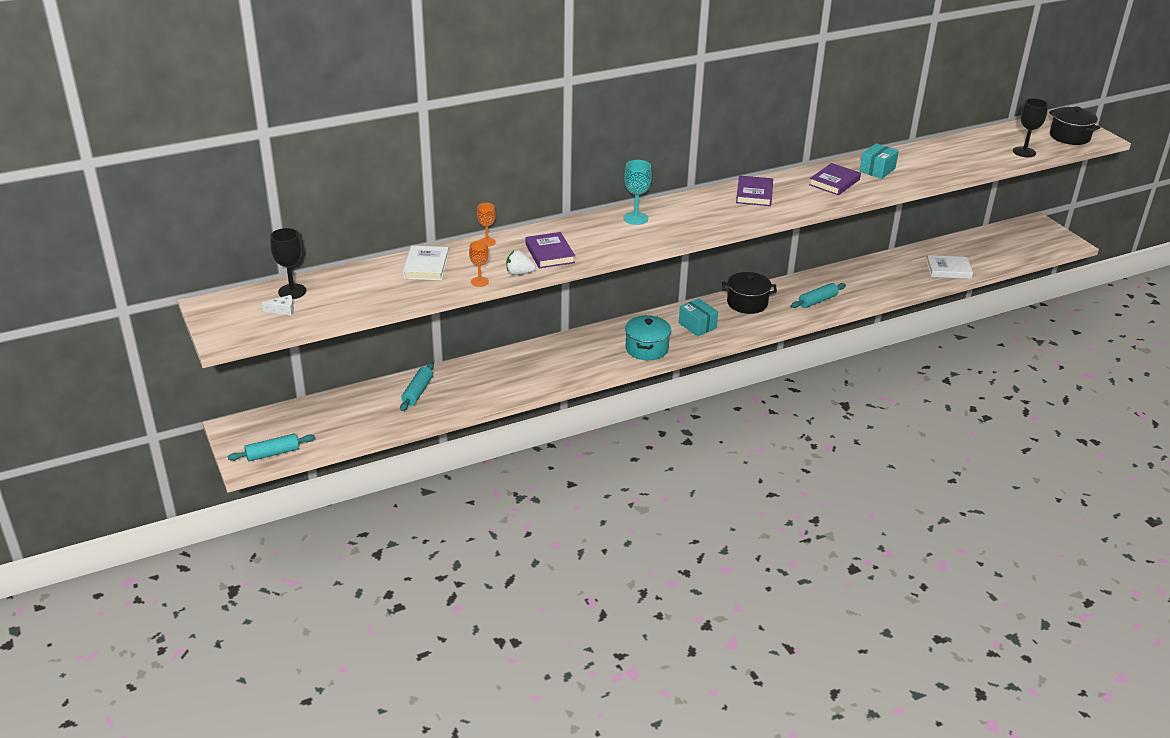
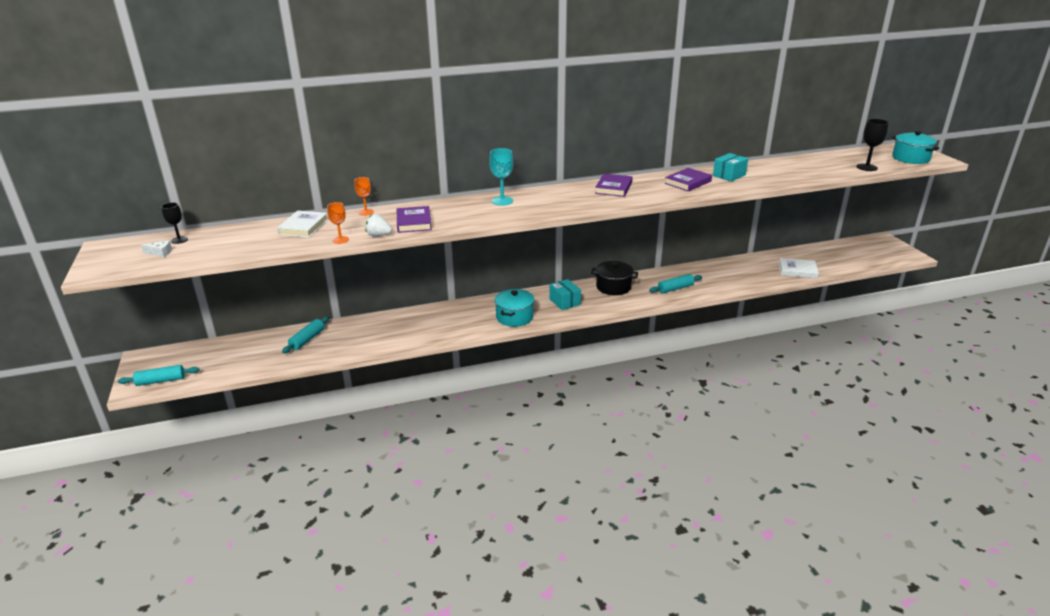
camera: 10 degrees right, 5 degrees down
(292, 291) = (179, 240): black goblet -> black goblet, size x0.66
(1069, 137) = (910, 158): black pot -> turquoise pot

